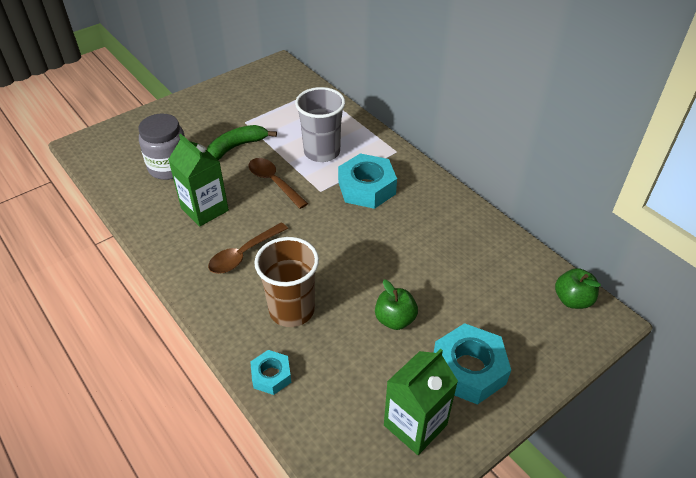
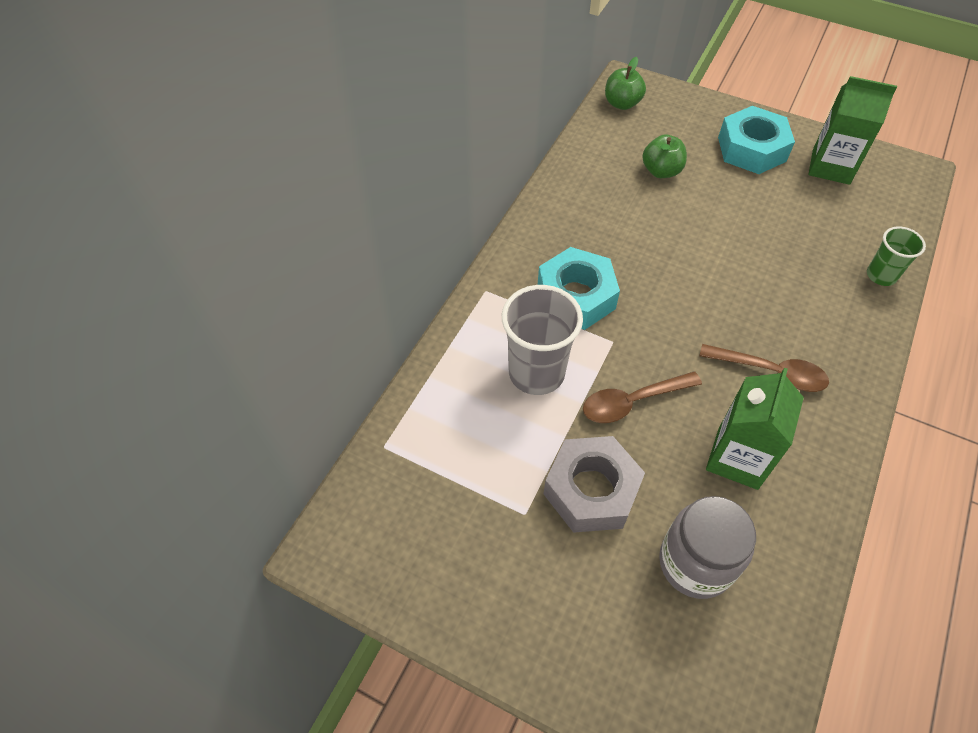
camera: 115 degrees left, 10 degrees up
(237, 147) = (591, 490): green banana -> grey nut
(271, 376) = (881, 275): turquoise nut -> green cup
(273, 182) = (632, 402): brown spoon -> brown spoon turned 45 degrees clockwise
(291, 310) = (801, 292): brown cup -> none
(395, 319) = (743, 210): green apple -> green apple (661, 171)

